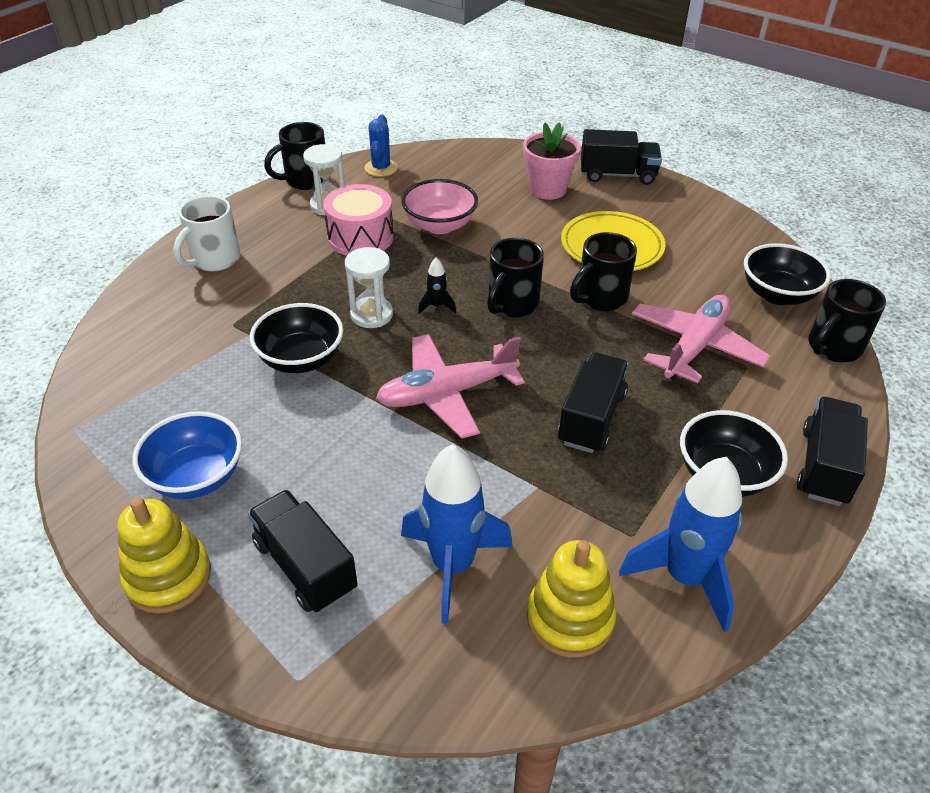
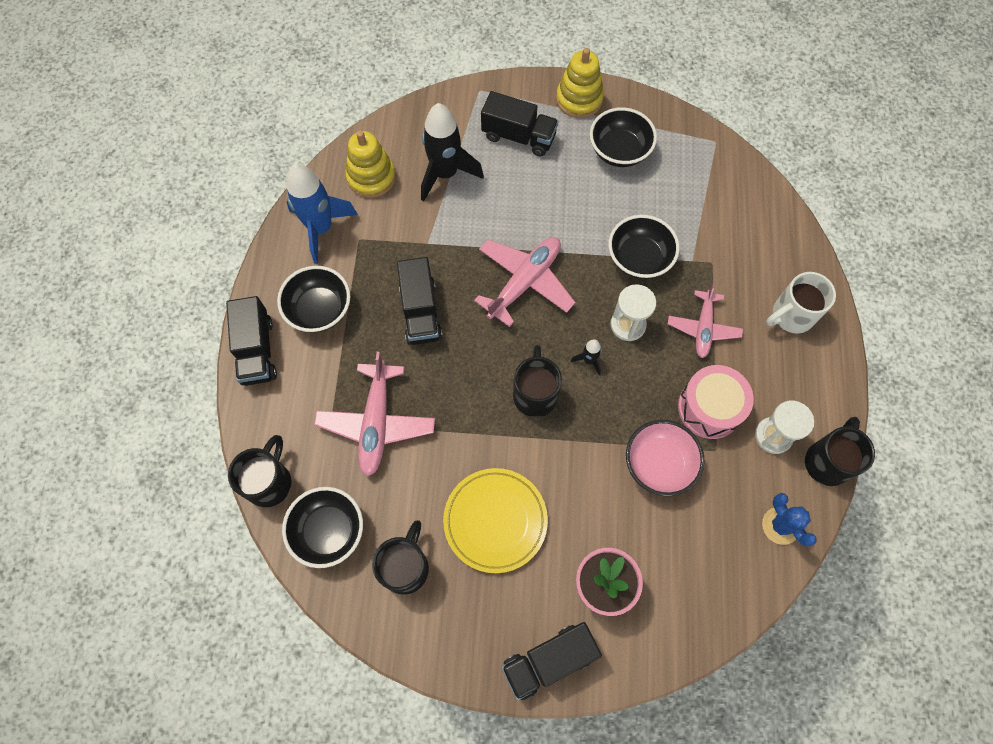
camera: 150 degrees right, 25 degrees up
(196, 477) = (619, 151): blue bowl -> black bowl
(214, 260) = (791, 315): white mug -> white mug turned 120 degrees counterclockwise
(303, 284) = (703, 328): none -> pink plane
(452, 566) = (445, 174): blue rocket -> black rocket
(600, 298) = (472, 441): black mug -> black mug (405, 567)

